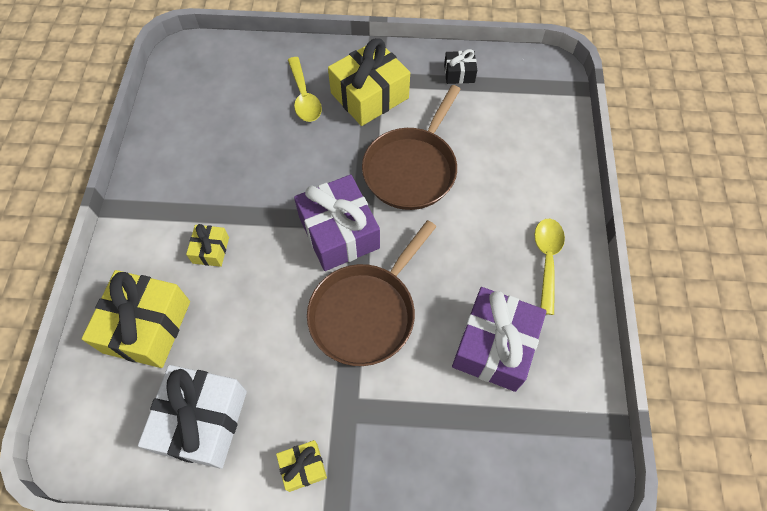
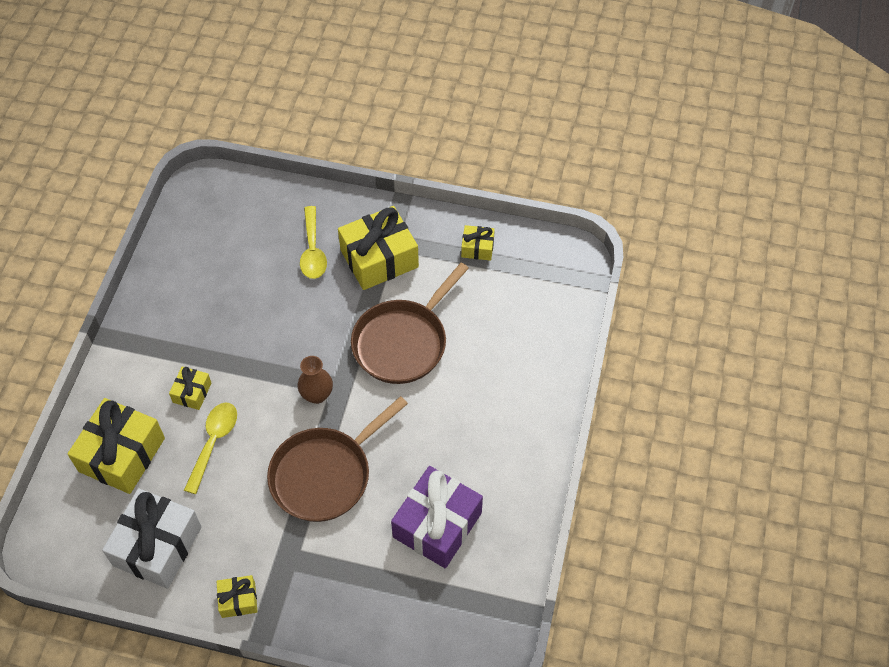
camera: 10 degrees right, 5 degrees down
(339, 232) = (317, 395): purple gift -> brown vase
(459, 73) = (477, 248): black gift -> yellow gift
(547, 260) = (511, 453): yellow spoon -> yellow spoon (213, 443)

